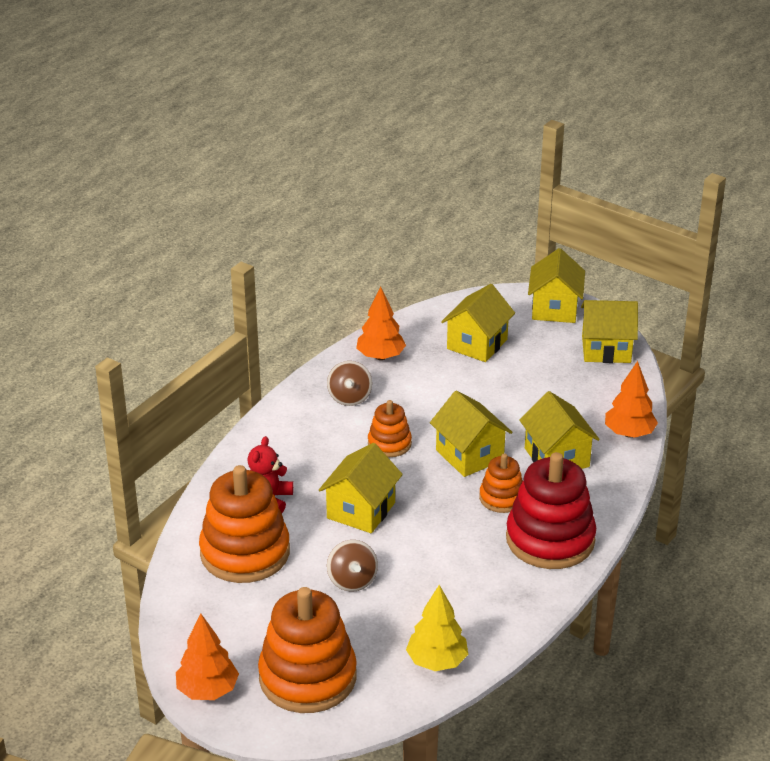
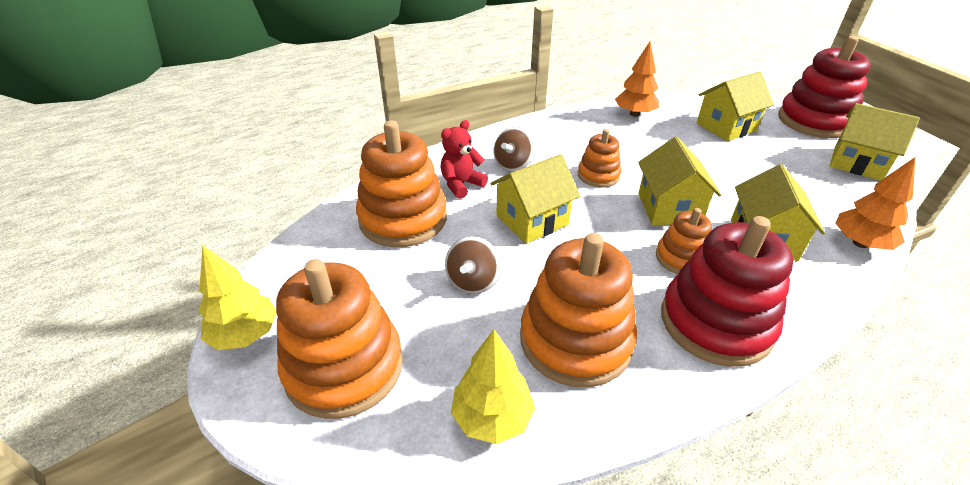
camera: 30 degrees right, 5 degrees up
(207, 690) = (245, 334): orange tree -> yellow tree
(349, 398) = (588, 133): brown spinning top -> brown spinning top (513, 165)
(460, 591) = (575, 340): none -> orange stacking toy
(554, 309) = (814, 121): yellow house -> red stacking toy

